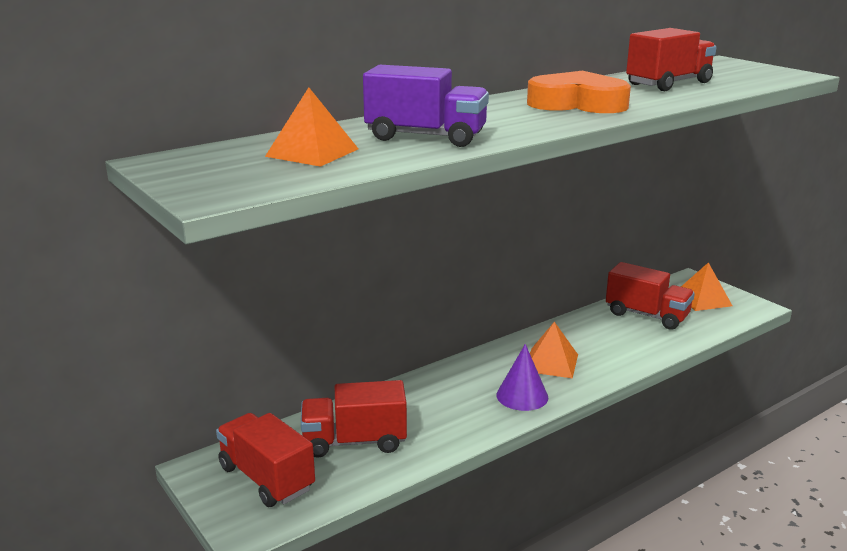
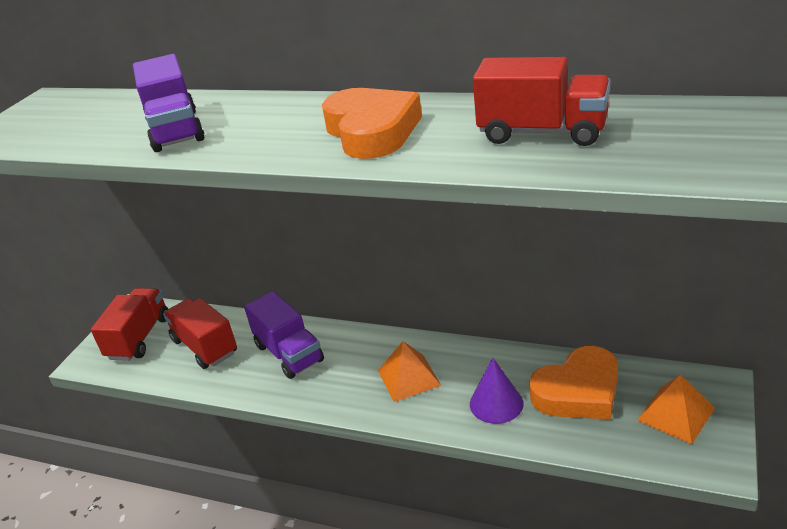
camera: 60 degrees right, 10 degrees up
(312, 152) = (98, 120): orange pyramid -> none
(439, 401) = (289, 353): none -> purple truck
(522, 396) = (336, 389): purple cone -> purple cone (496, 403)
(647, 315) = (578, 391): red truck -> orange heart

